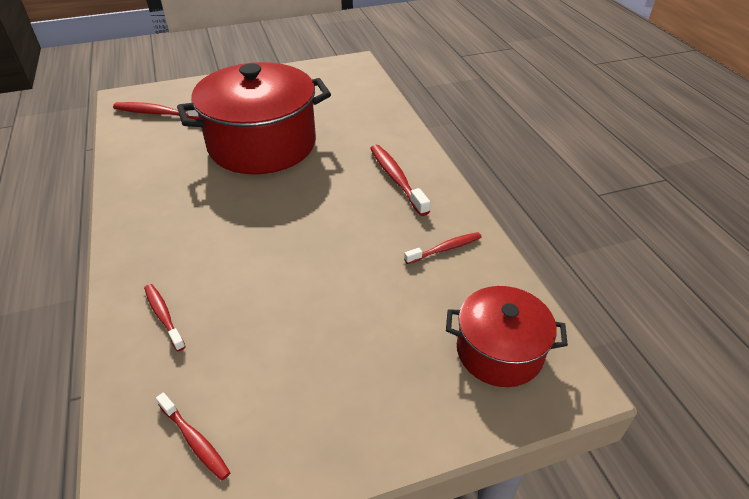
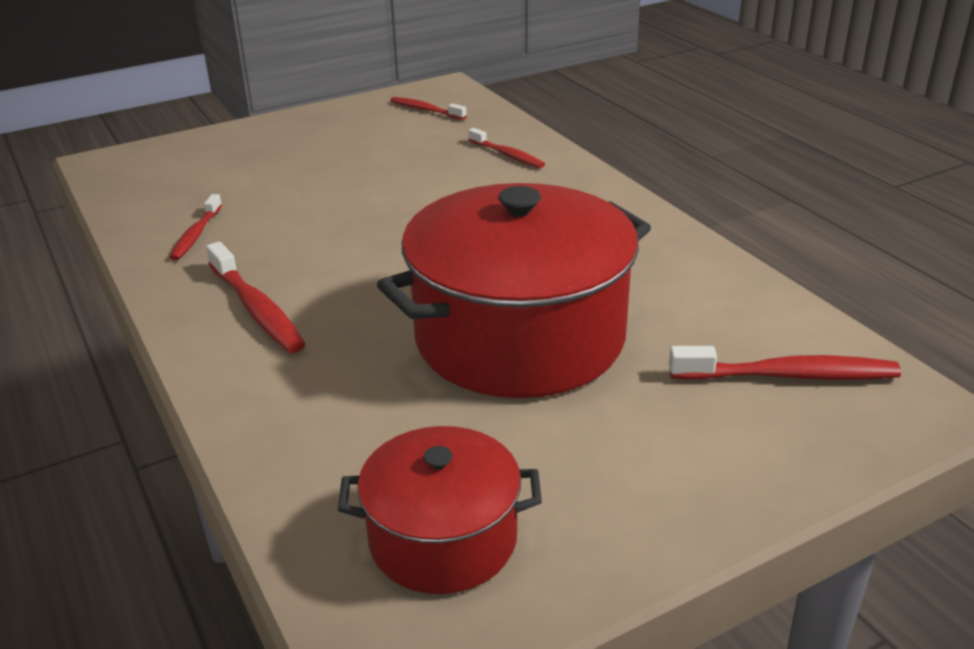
camera: 170 degrees right, 10 degrees down
(445, 249) = (196, 234): red toothbrush -> red toothbrush turned 45 degrees counterclockwise
(499, 351) = (163, 170): red pot -> red pot (443, 539)

